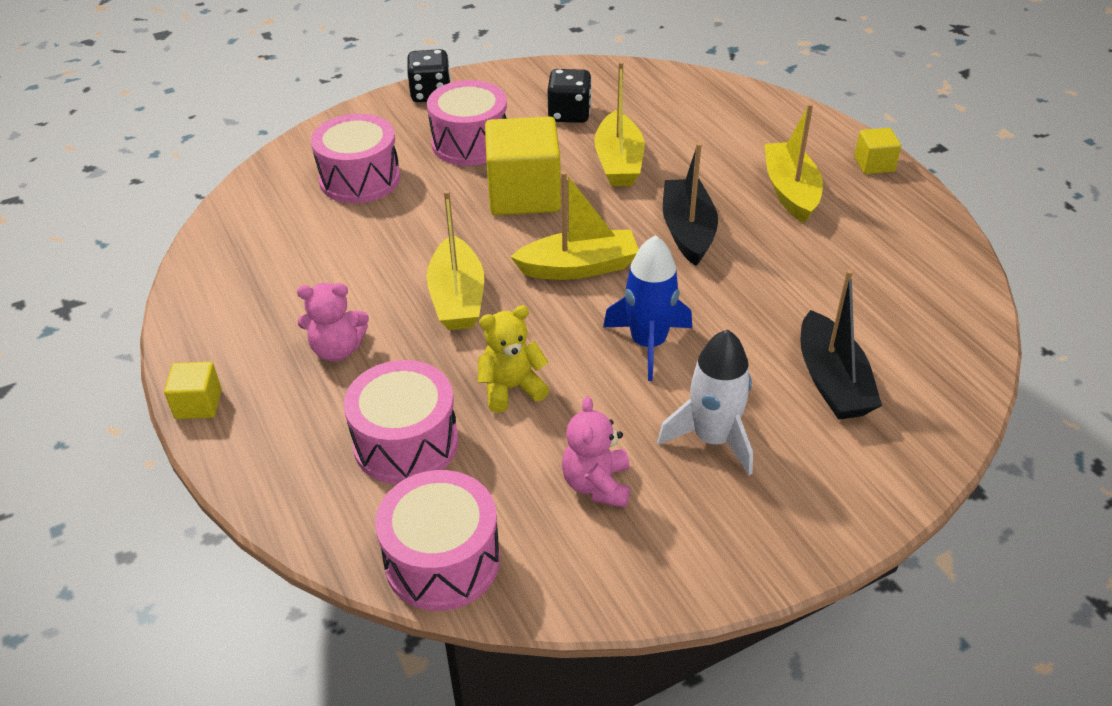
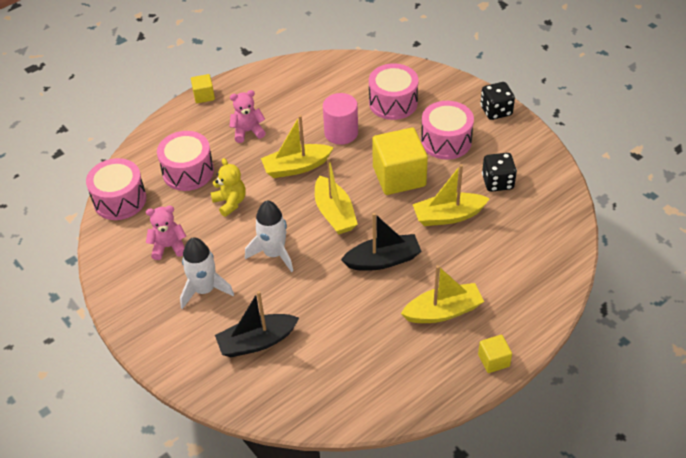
camera: 80 degrees right, 5 degrees up
(337, 349) = (248, 131): pink teddy bear -> pink teddy bear turned 90 degrees clockwise
(400, 239) = (341, 133): none -> pink cylinder
(648, 344) = (274, 254): blue rocket -> white rocket

